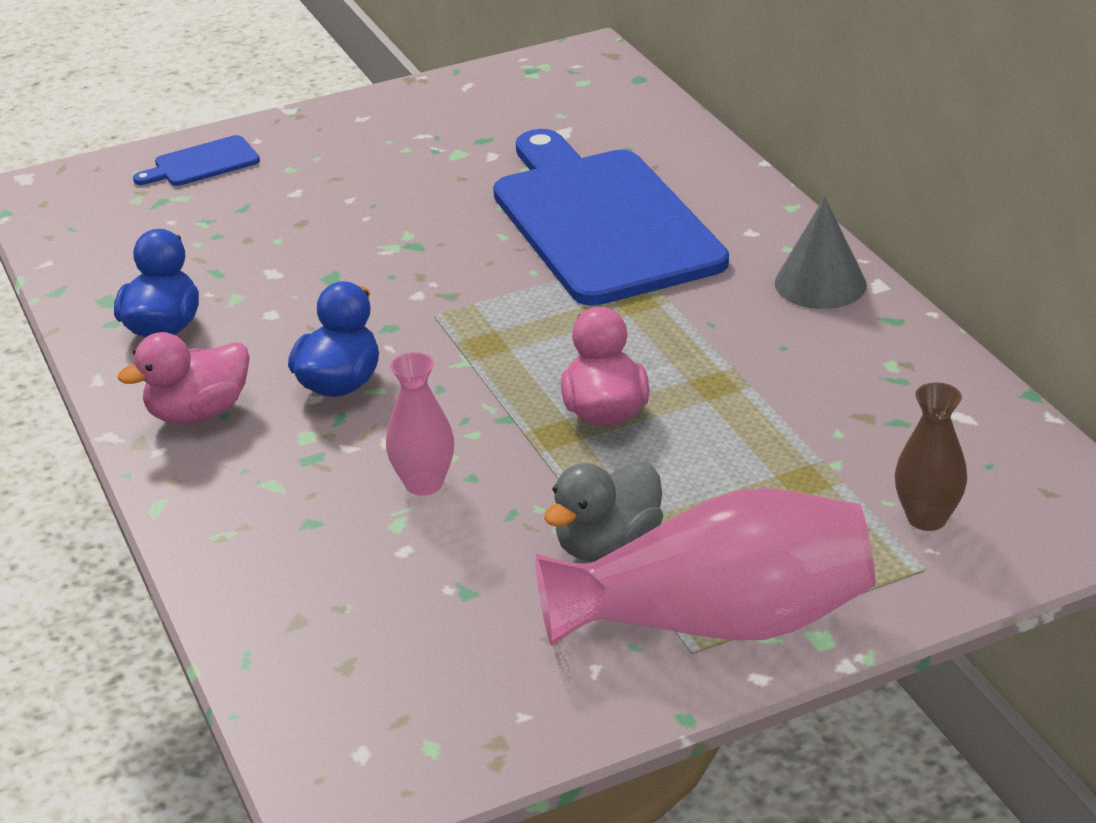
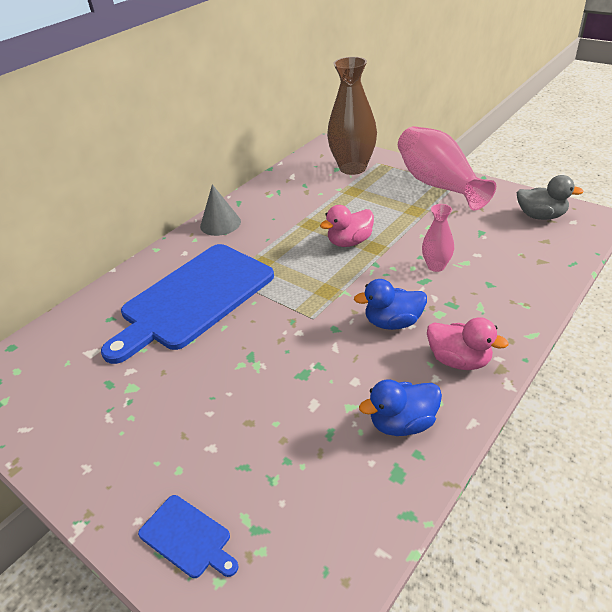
camera: 115 degrees left, 5 degrees up
(607, 545) = (425, 214): grey duck -> grey duck (541, 216)
(926, 518) = (353, 168): brown vase -> brown vase, size x1.99

